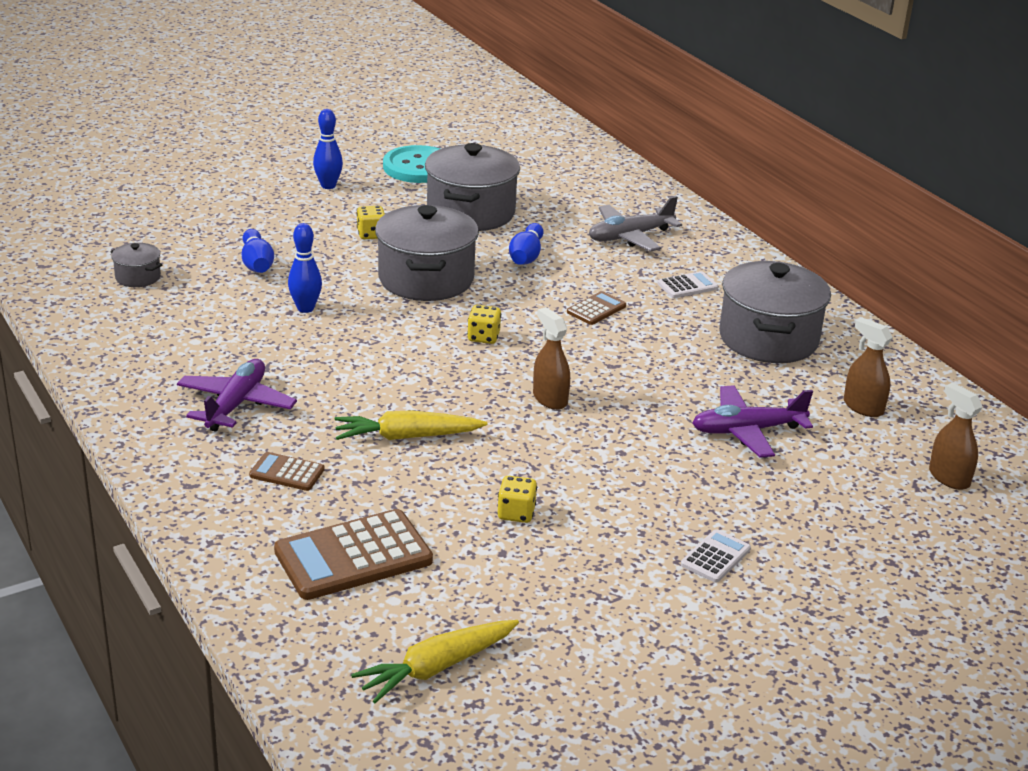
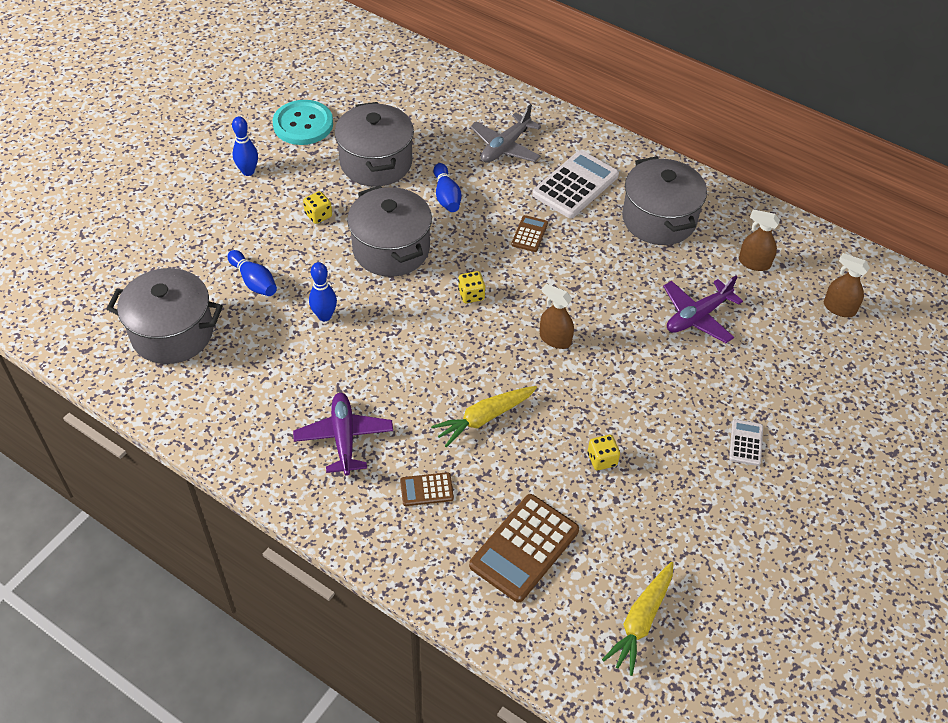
camera: 25 degrees left, 20 degrees up
(138, 277) = (172, 333): grey pot -> grey pot, size x2.18
(687, 286) = (575, 185): white calculator -> white calculator, size x1.98

